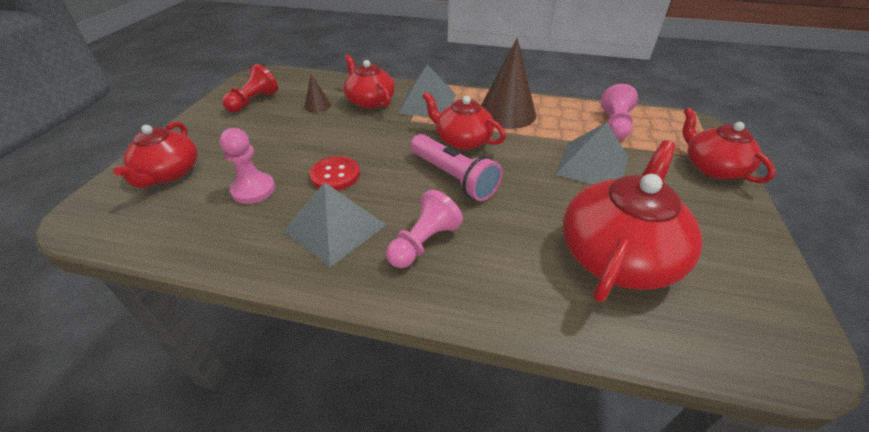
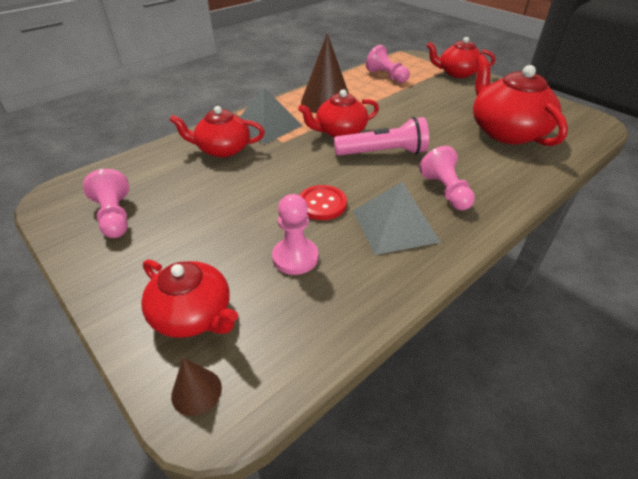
camera: 55 degrees left, 0 degrees up
(254, 101) = (115, 216): red pawn -> pink pawn
(317, 106) = (188, 179): brown cone -> brown cone (196, 391)
(592, 165) = (421, 102): grey pyramid -> none

